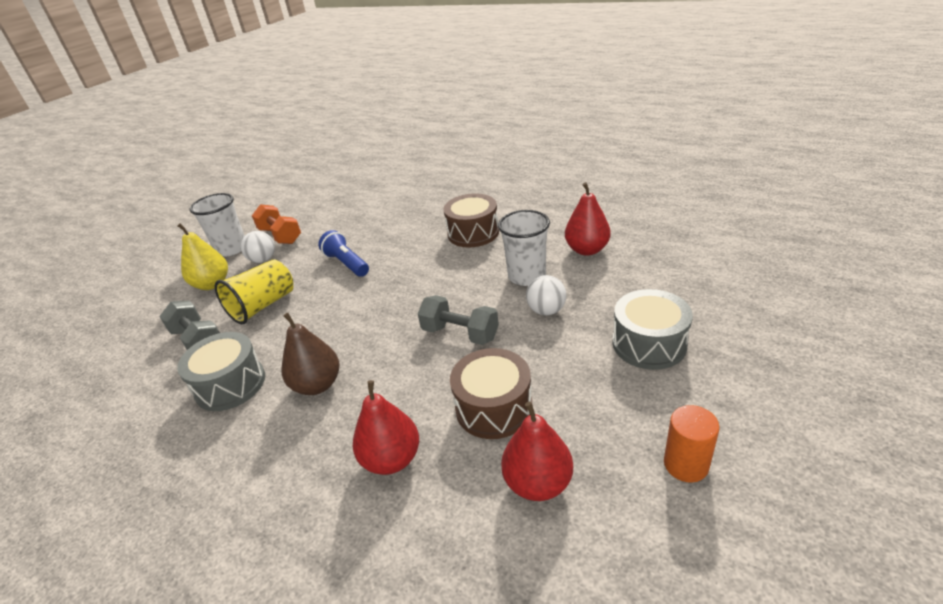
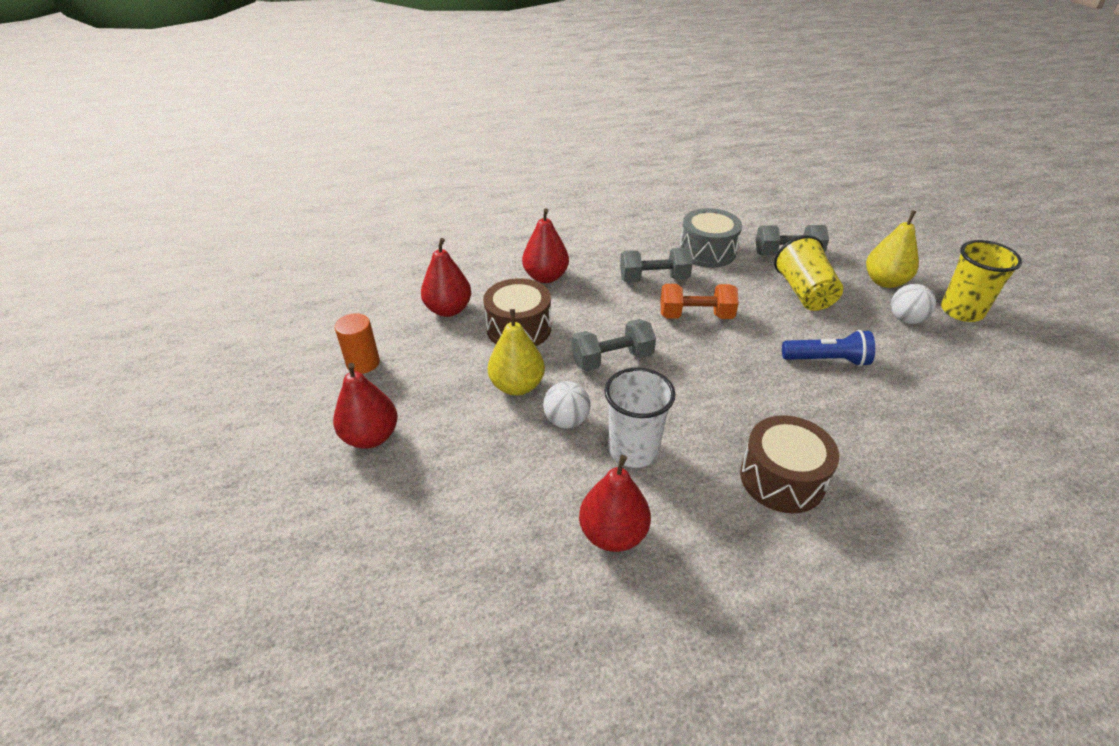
camera: 130 degrees right, 5 degrees up
(231, 249) = (961, 311): white cup -> yellow cup
(280, 236) = (961, 348): orange dumbbell -> orange dumbbell (695, 316)
(317, 385) = (654, 279): brown pear -> grey dumbbell
(554, 353) = (517, 386): none -> yellow pear
(649, 344) = (443, 438): grey drum -> none
(712, 375) = (371, 437): none -> red pear

